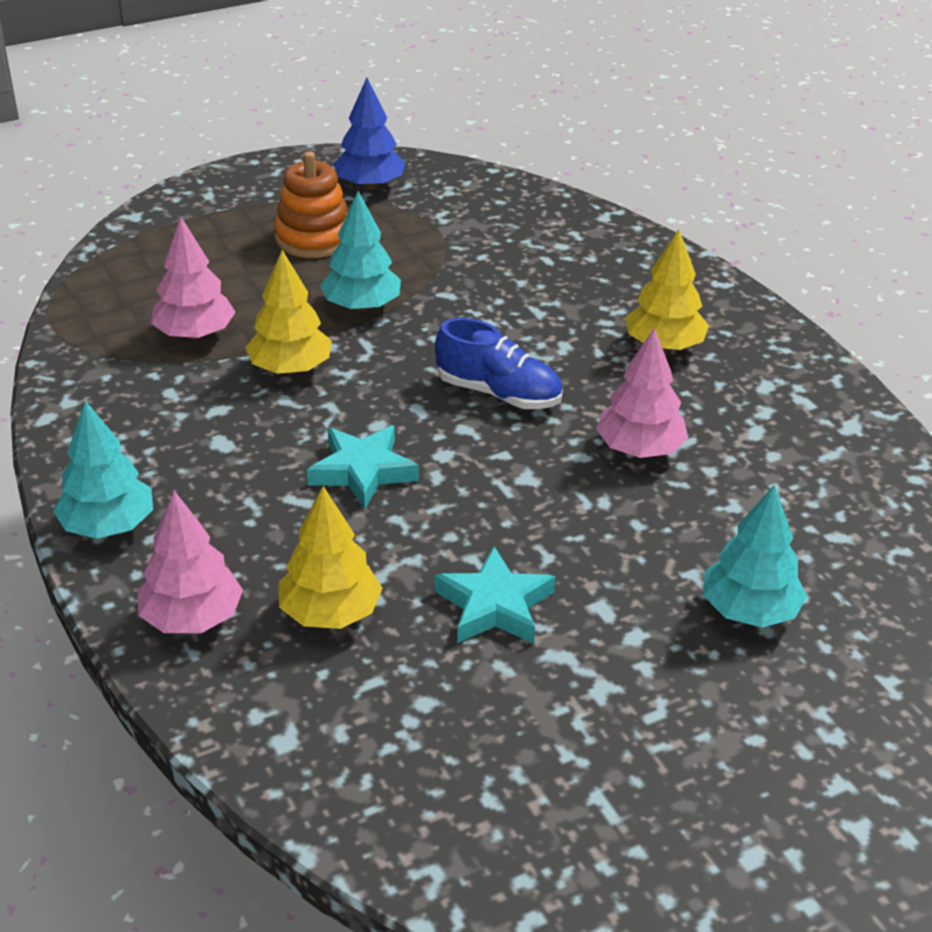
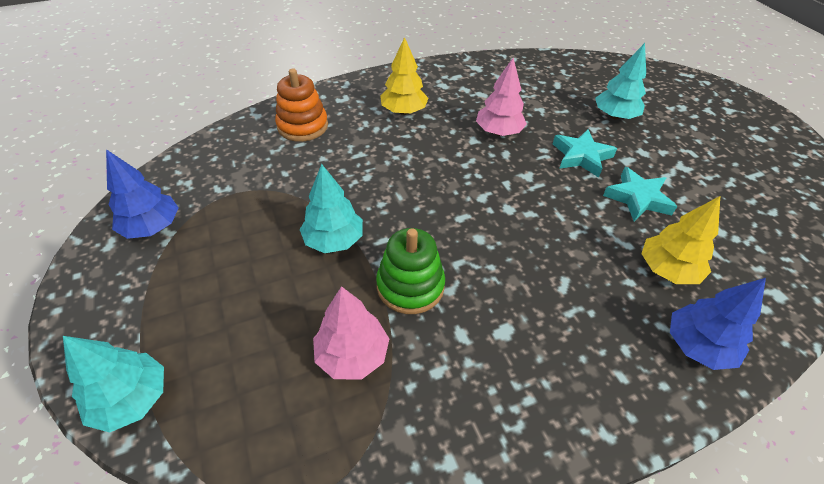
camera: 85 degrees left, 10 degrees up
(108, 526) = (616, 410): turquoise tree -> turquoise tree (132, 399)
(192, 618) = (697, 346): pink tree -> blue tree
(290, 368) = (410, 286): yellow tree -> green stacking toy
(313, 238) = (223, 267): orange stacking toy -> orange stacking toy (302, 126)
(363, 471) = (529, 248): turquoise star -> turquoise star (581, 156)
(498, 393) = (446, 179): blue shoe -> none

